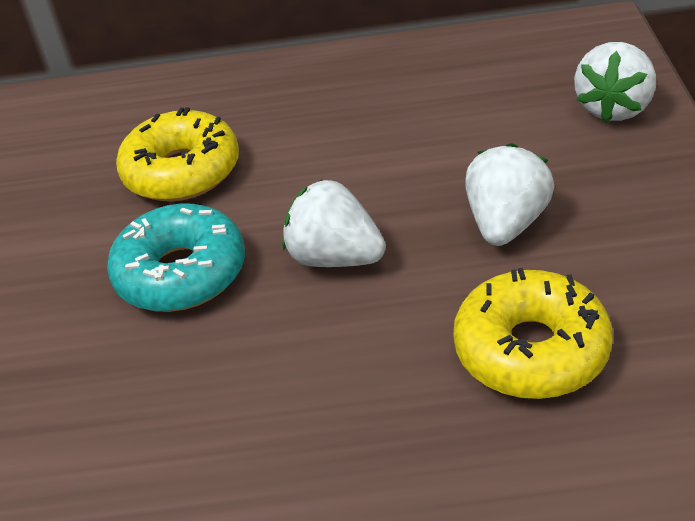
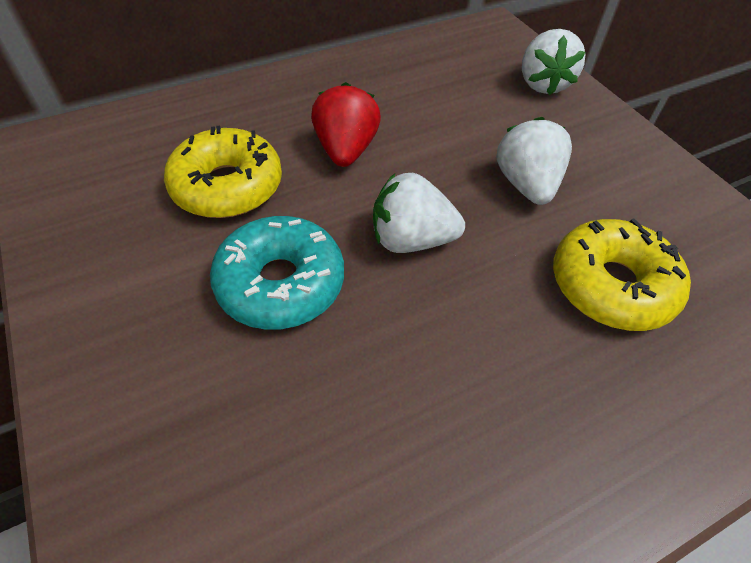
camera: 30 degrees left, 10 degrees up
(322, 153) = (346, 150): none -> red strawberry

